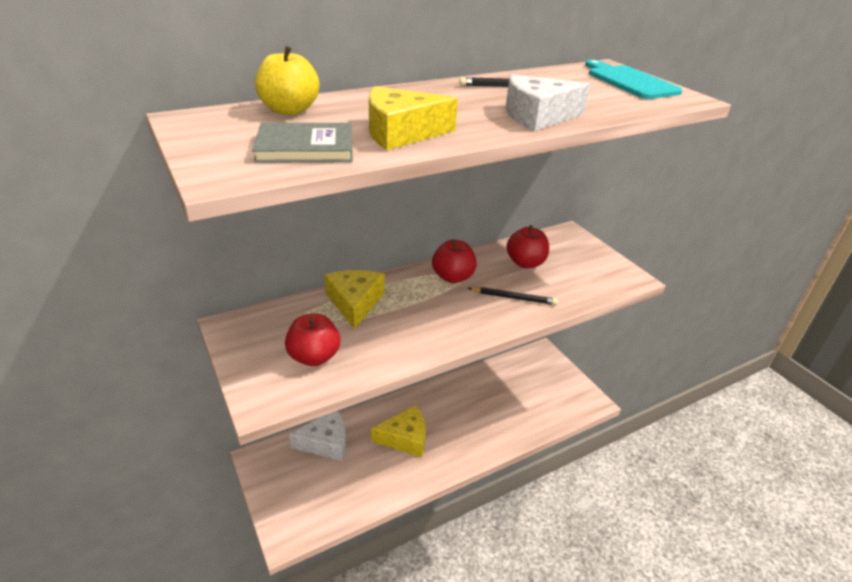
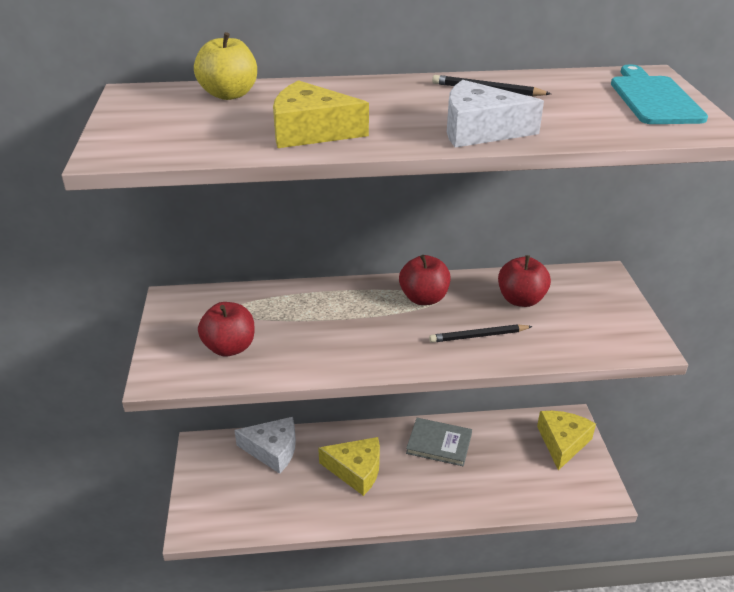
camera: 25 degrees right, 0 degrees up
(305, 147) = (206, 135): grey book -> grey book (439, 443)
(354, 303) = (302, 303): yellow cheese -> yellow cheese (562, 442)
(514, 298) = (478, 336): black pencil -> black pencil turned 135 degrees clockwise

